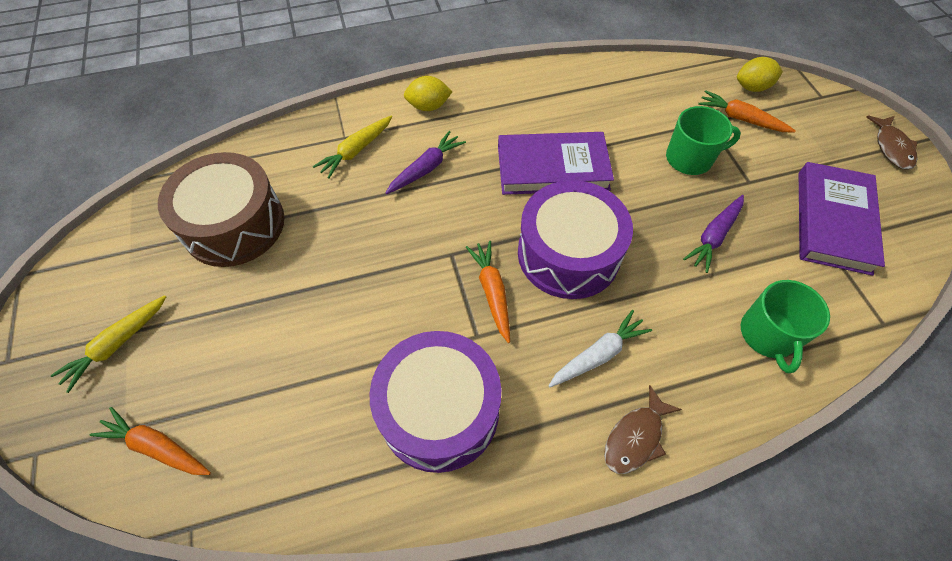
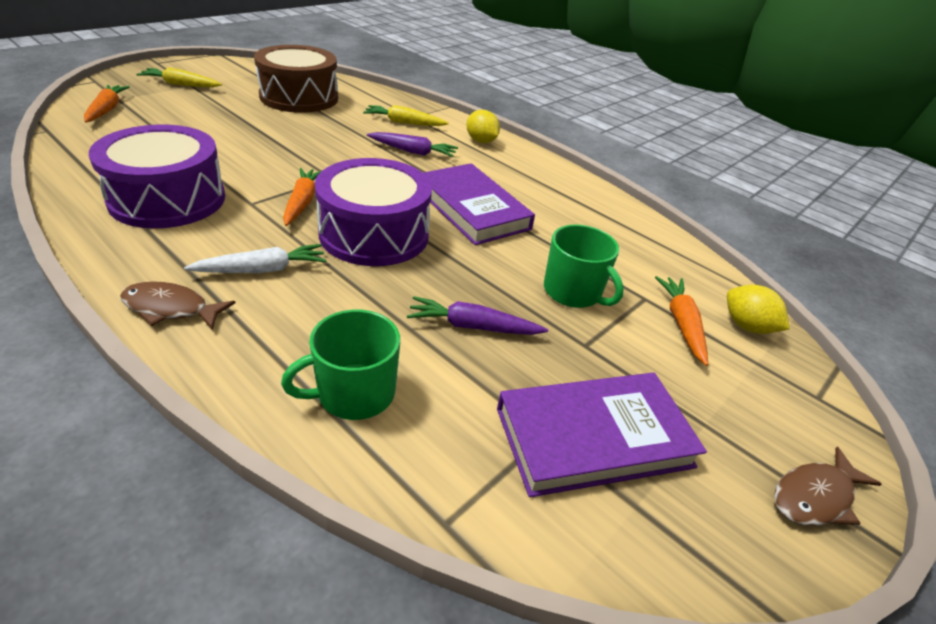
camera: 55 degrees right, 20 degrees down
(492, 292) = (302, 202): orange carrot -> orange carrot turned 45 degrees counterclockwise
(598, 355) = (262, 270): white carrot -> white carrot turned 45 degrees counterclockwise

